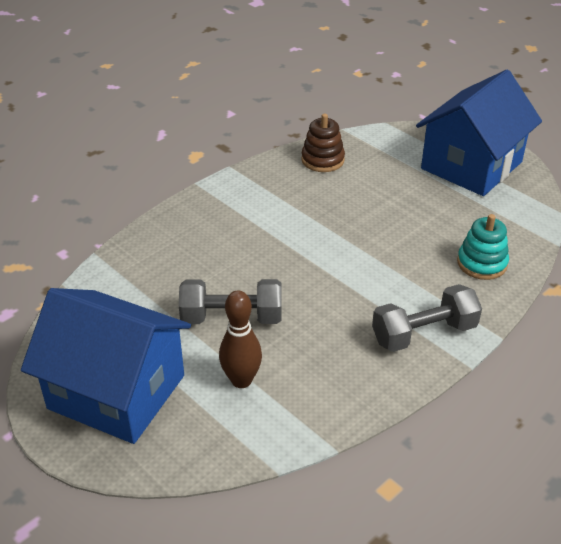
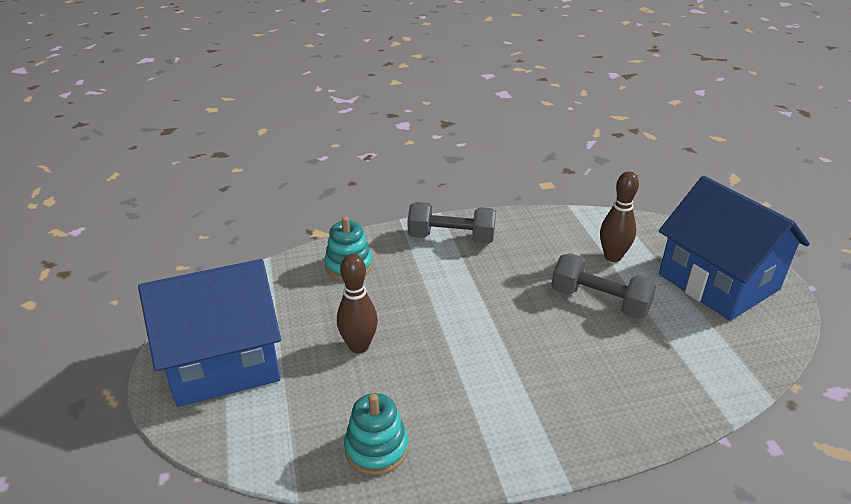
camera: 150 degrees left, 5 degrees down
(322, 160) = (376, 448): brown stacking toy -> turquoise stacking toy
(396, 206) = (359, 346): none -> brown bowling pin

